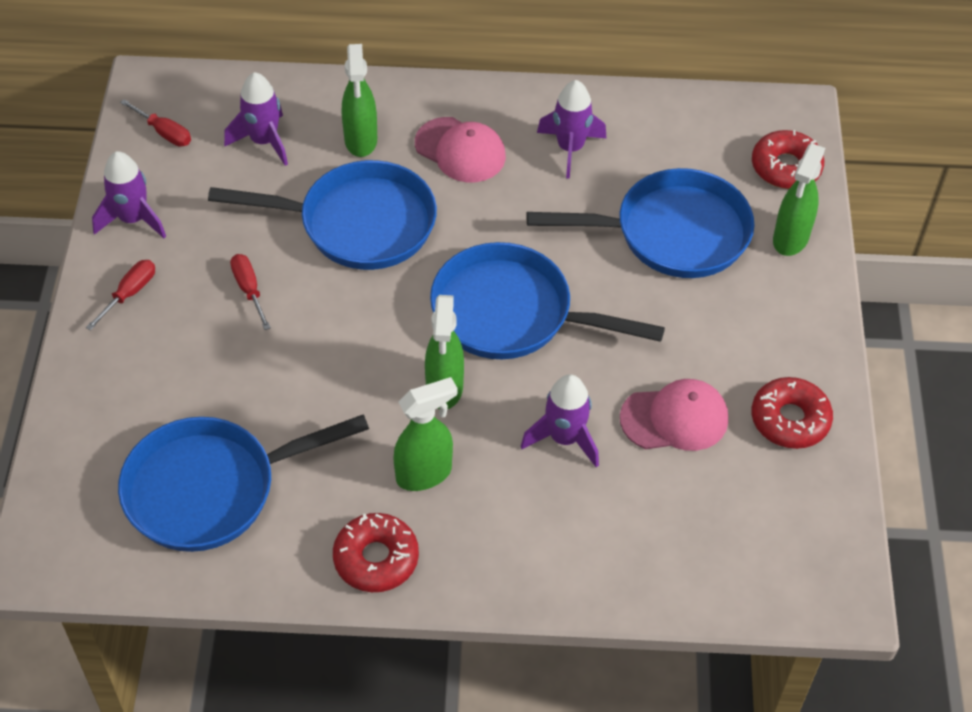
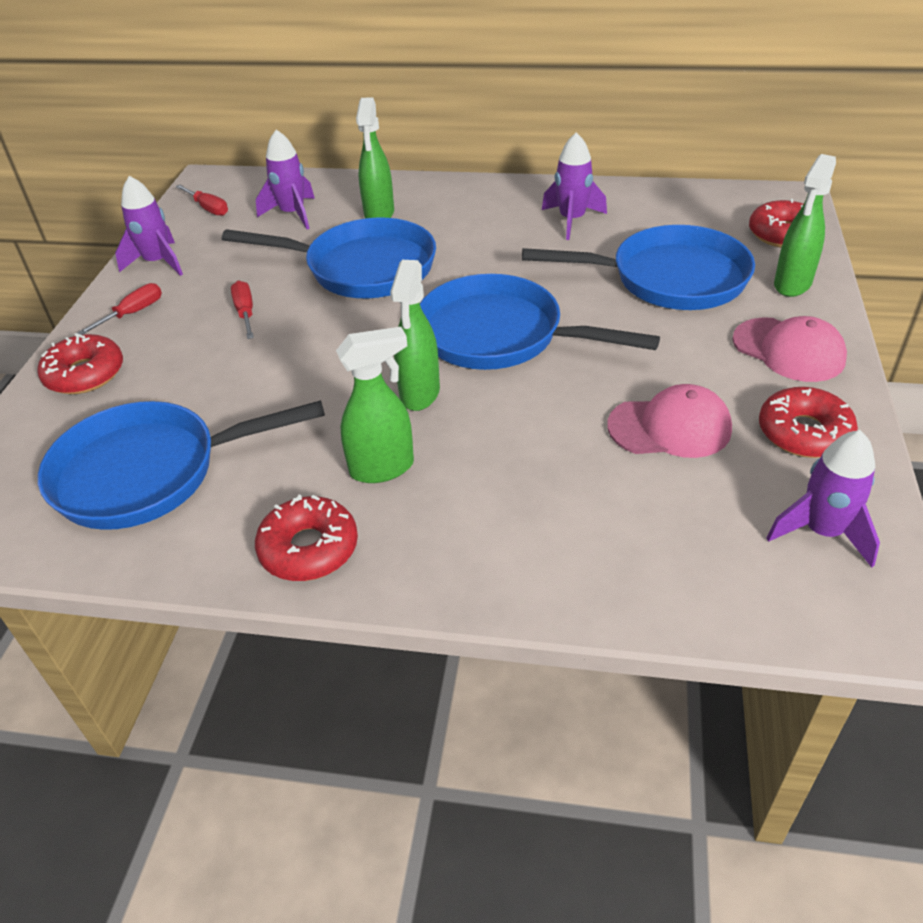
camera: 10 degrees right, 10 degrees down
(107, 376) = (85, 374): none -> red donut
(460, 150) = (468, 221): pink cap -> pink cap (788, 350)
(564, 438) = (544, 441): purple rocket -> purple rocket (822, 531)

